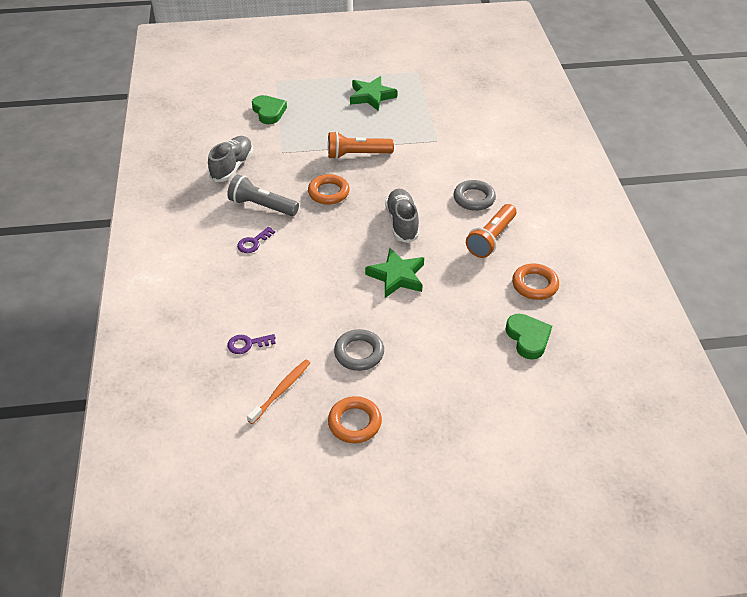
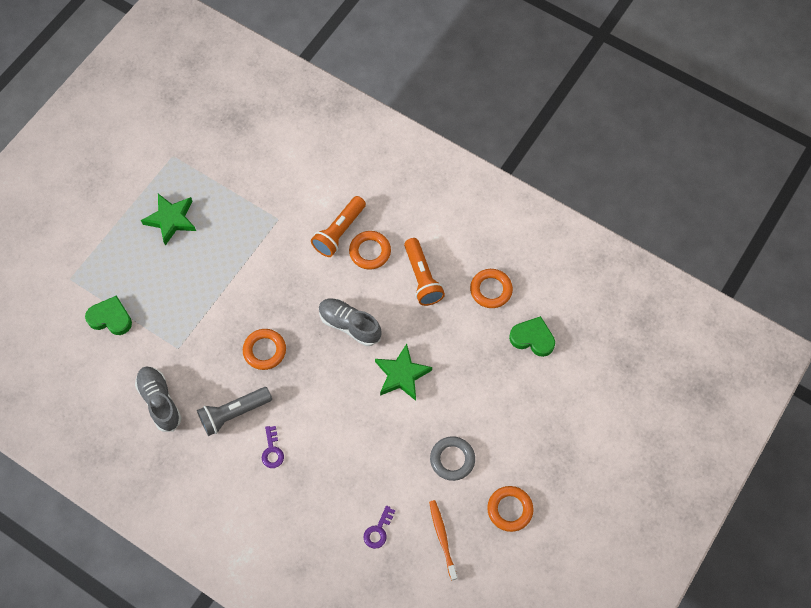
camera: 50 degrees left, 20 degrees up
(357, 154) = (238, 293): orange flashlight -> orange flashlight (339, 232)
(474, 198) = (370, 252): grey ring -> orange ring

